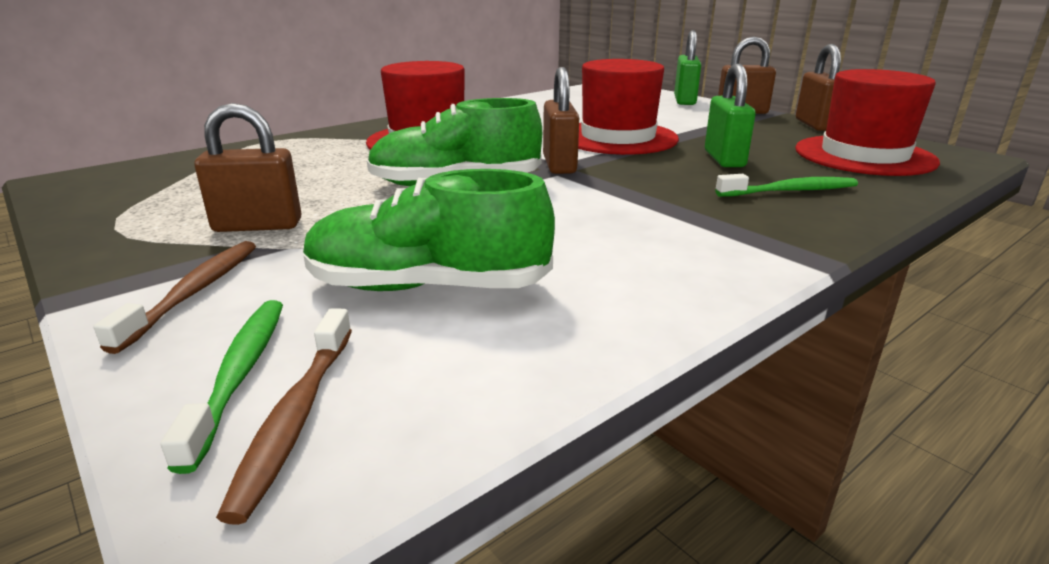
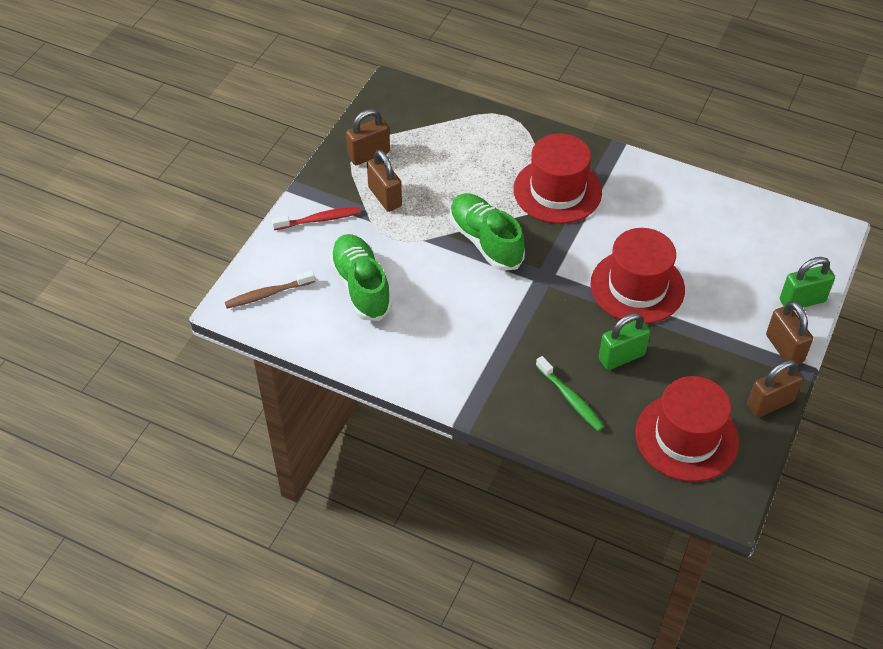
camera: 65 degrees right, 25 degrees up
(194, 292) = (319, 220): brown toothbrush -> red toothbrush
(240, 374) = (280, 267): green toothbrush -> none
(559, 165) = (551, 275): brown padlock -> brown padlock (369, 155)

